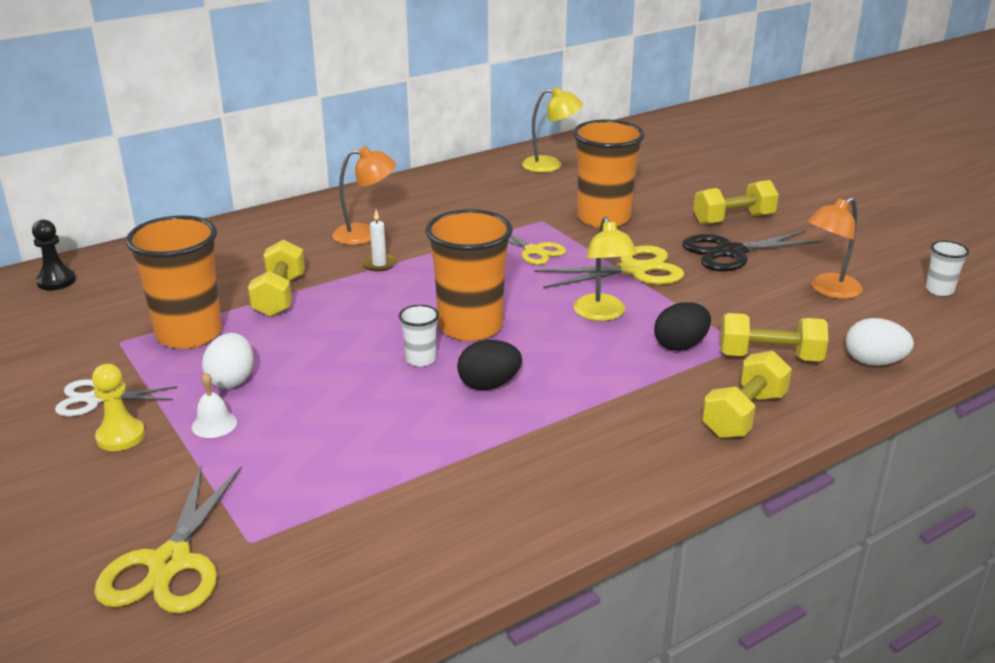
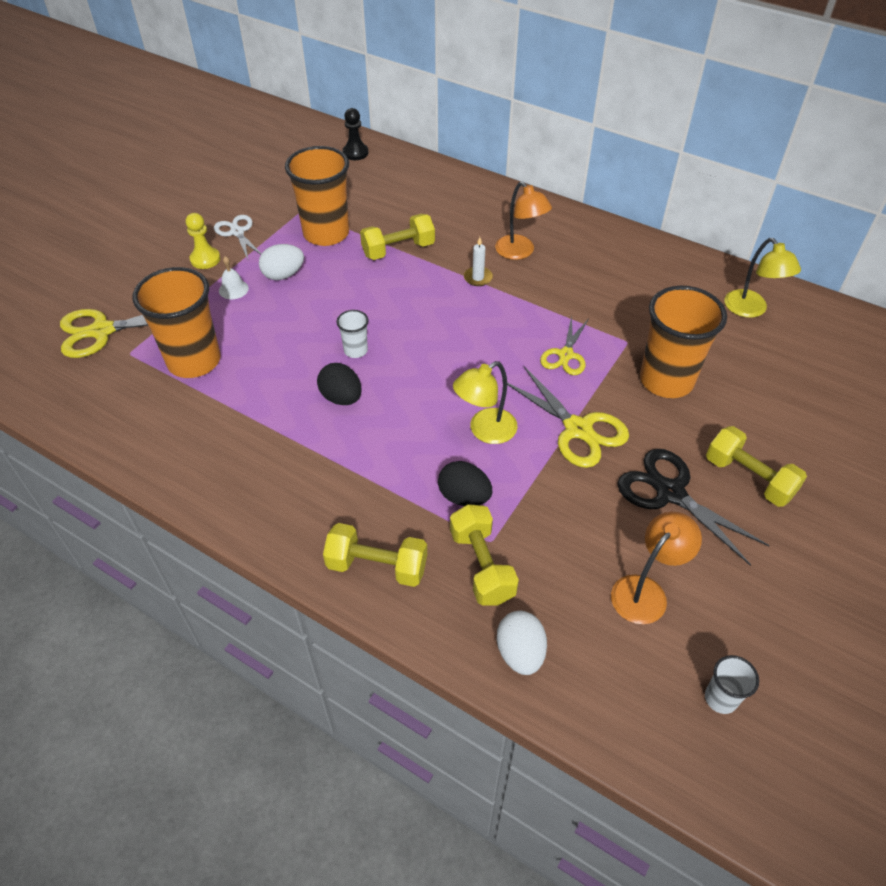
camera: 65 degrees right, 20 degrees up
(470, 327) = (416, 360): orange cup -> orange cup (194, 361)
(829, 290) = (645, 591): orange lamp -> orange lamp turned 105 degrees clockwise

